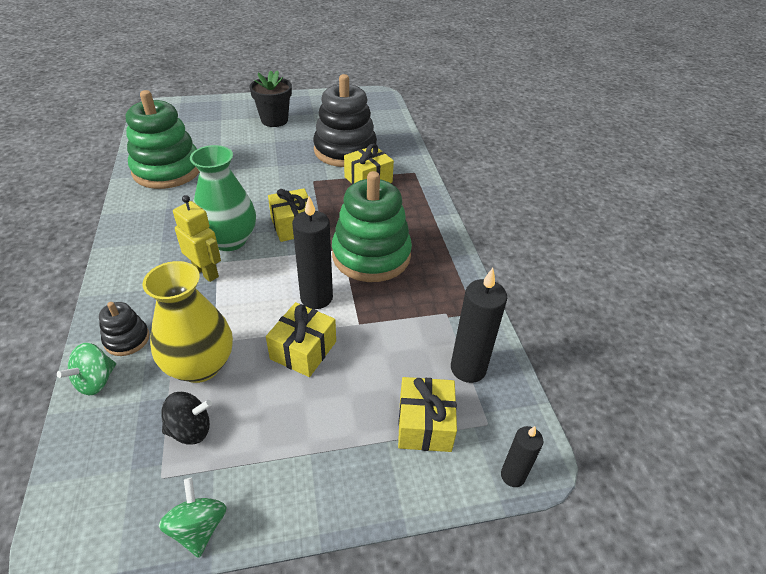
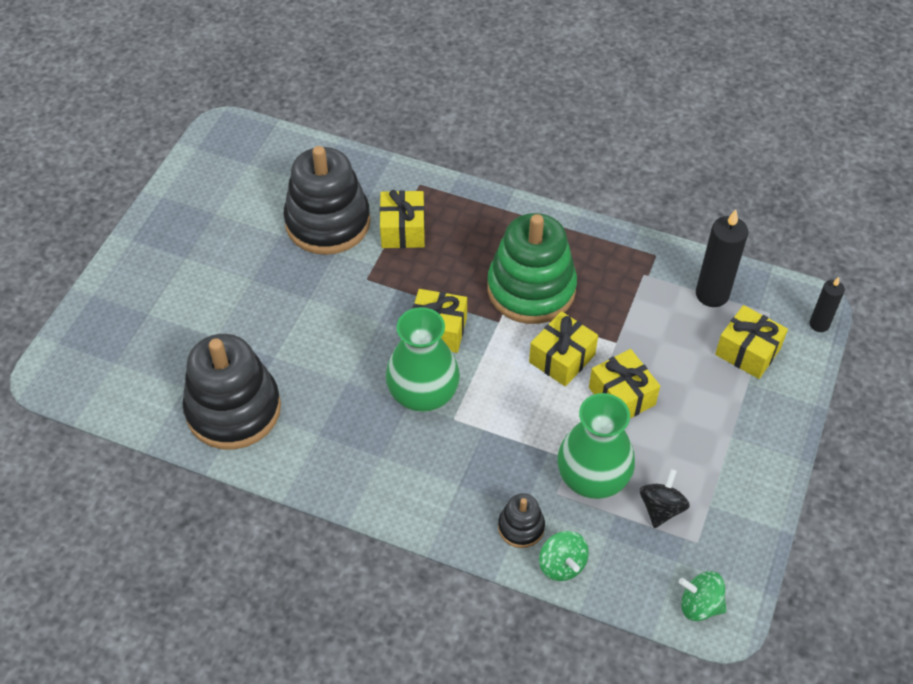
camera: 55 degrees left, 10 degrees up
(167, 170) = (233, 409): green stacking toy -> black stacking toy
(198, 528) = (755, 530): green spinning top -> green spinning top (700, 605)
(200, 365) = (592, 479): yellow vase -> green vase
(206, 272) = (463, 433): yellow robot -> none
(274, 120) = (199, 259): black flower pot -> none
(316, 298) = (562, 358): black candle -> yellow gift

